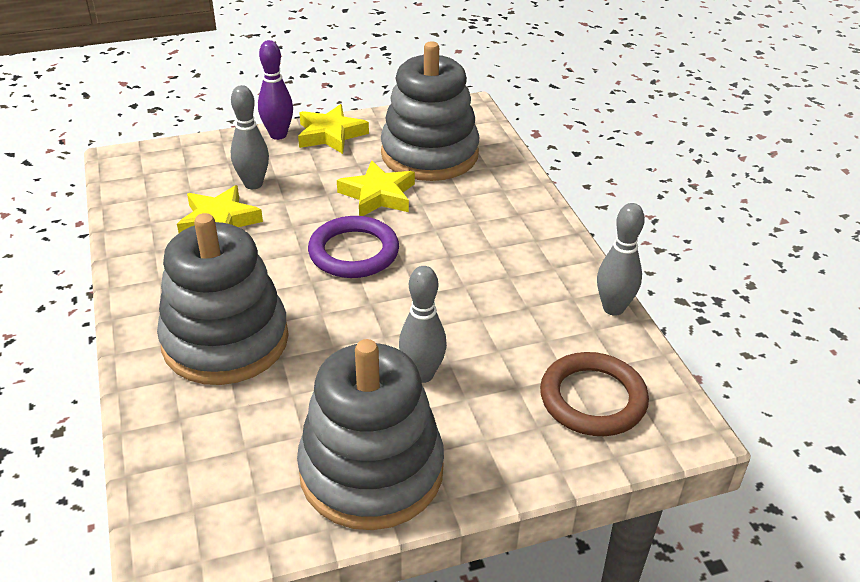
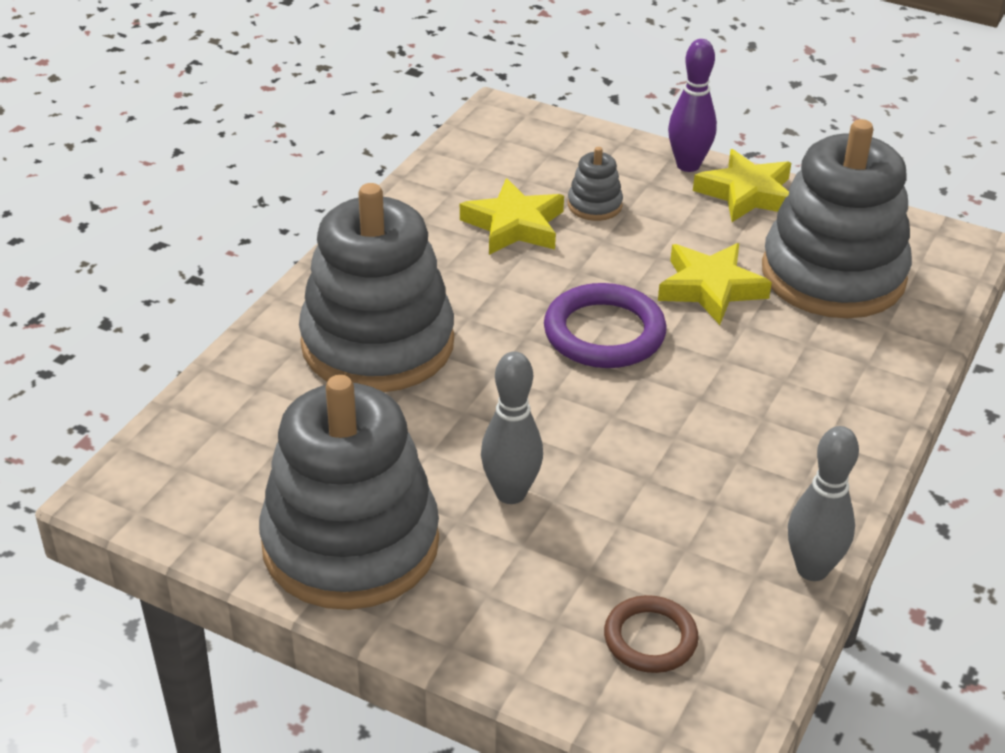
camera: 45 degrees right, 0 degrees up
(253, 184) = (594, 205): grey bowling pin -> grey stacking toy
(592, 399) = (650, 638): brown ring -> brown ring, size x0.62

